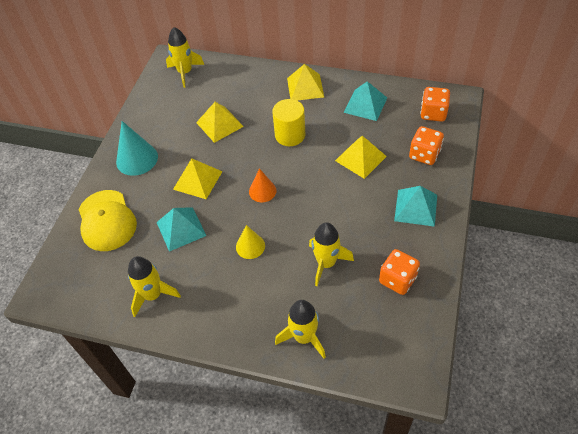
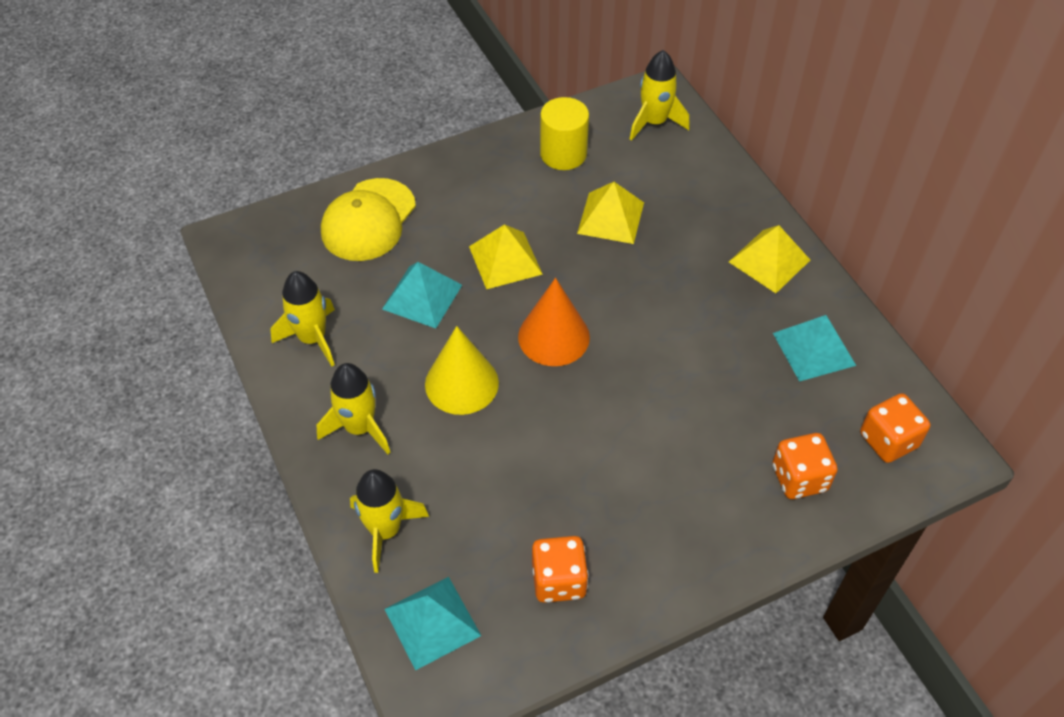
camera: 45 degrees right, 0 degrees up
(137, 159) = (477, 180): turquoise cone -> none
(250, 246) = (461, 383): yellow cone -> yellow cone, size x1.60
(262, 191) = (553, 336): orange cone -> orange cone, size x1.60
(290, 135) = (671, 302): yellow cylinder -> yellow cylinder (563, 154)
(326, 263) = (510, 482): yellow rocket -> yellow rocket (359, 428)
(360, 158) = (714, 406): yellow pyramid -> none
(416, 207) = (696, 527): turquoise pyramid -> turquoise pyramid (432, 622)

